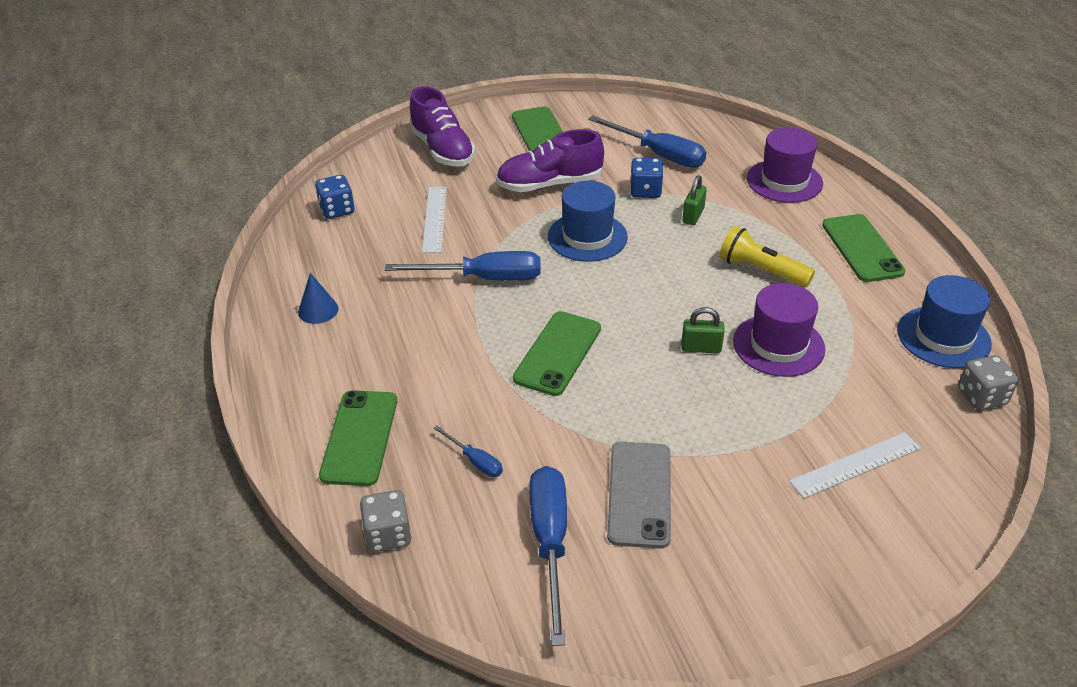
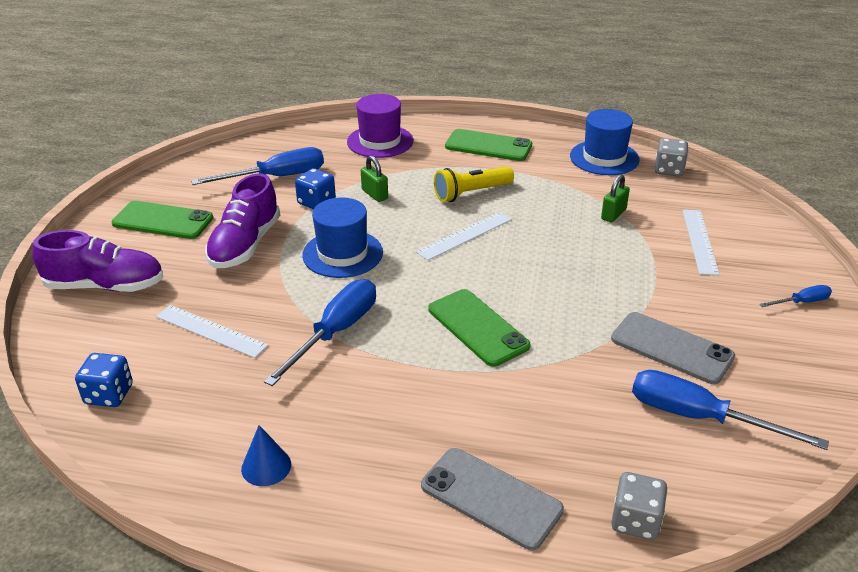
camera: 60 degrees left, 5 degrees down
(360, 437) = (491, 498): green phone -> grey phone
(475, 461) = (576, 427): blue screwdriver -> blue screwdriver (802, 302)
(686, 293) = (464, 235): none -> white ruler
(701, 348) = (533, 254): green padlock -> green padlock (613, 214)
(778, 345) = (559, 220): purple hat -> none

